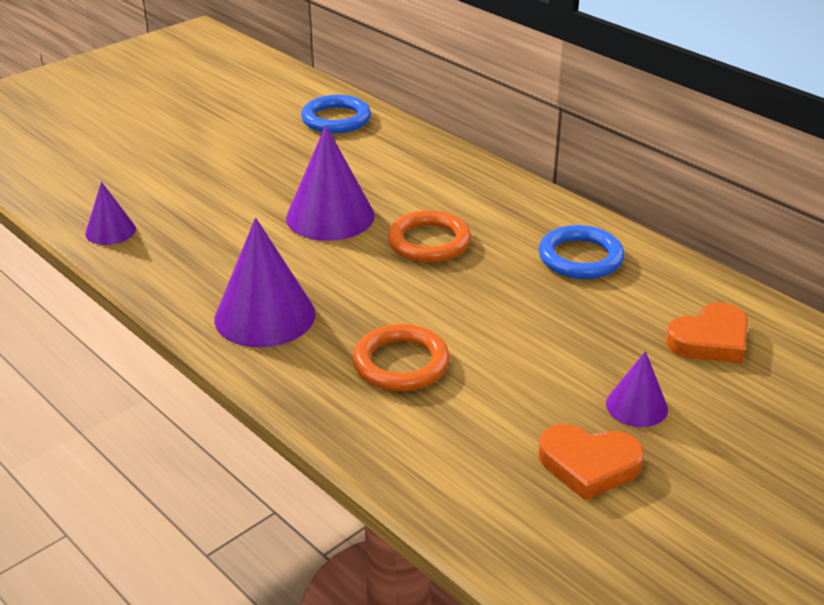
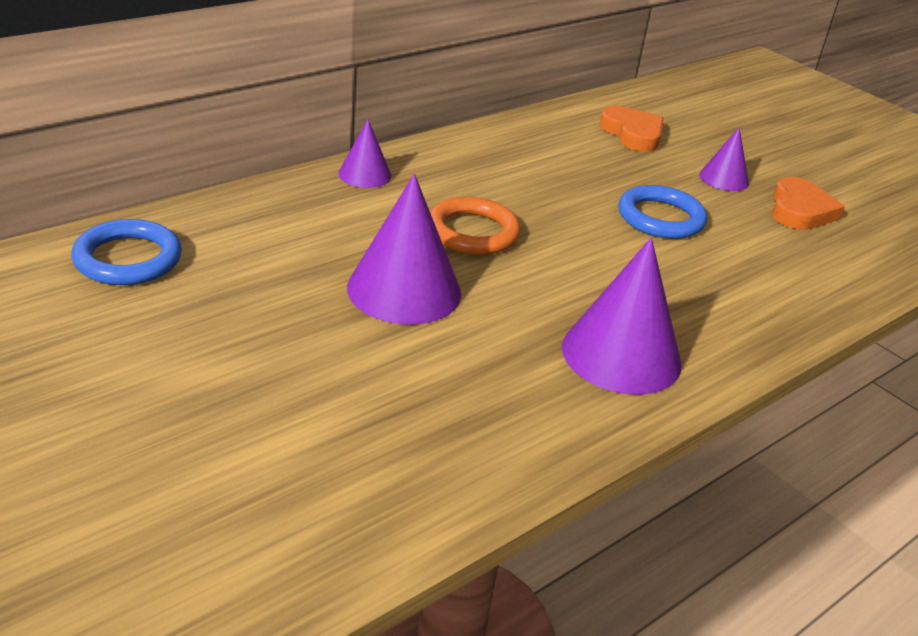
camera: 90 degrees left, 0 degrees up
(110, 231) = (407, 495): purple cone -> purple cone (365, 174)
(401, 363) = (692, 276): orange ring -> none
(580, 258) = (510, 160): blue ring -> blue ring (660, 218)

